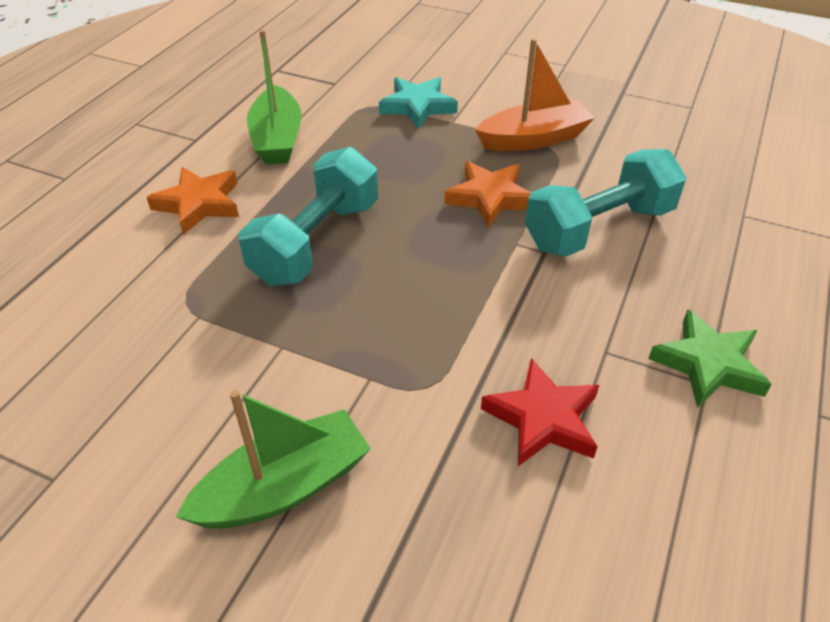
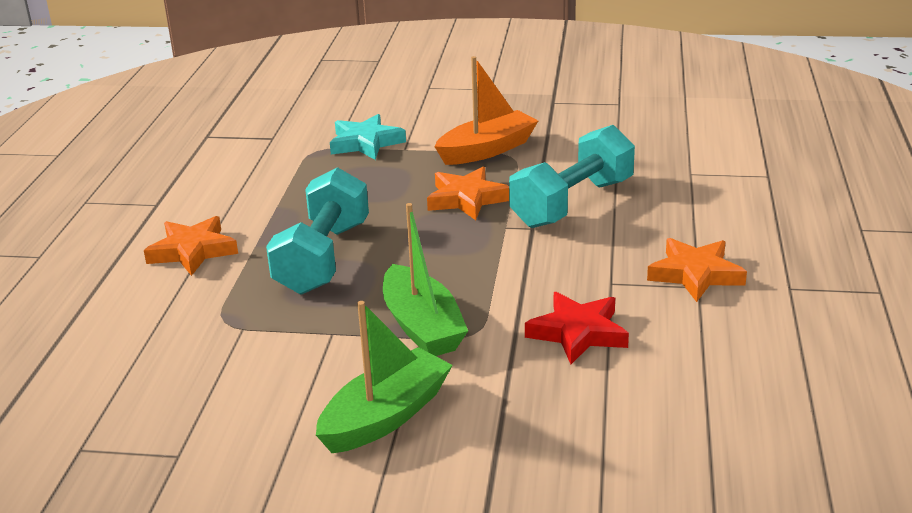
camera: 15 degrees left, 15 degrees down
(277, 139) = (241, 190): green boat -> green boat (422, 326)
(708, 364) = (695, 274): green star -> orange star

